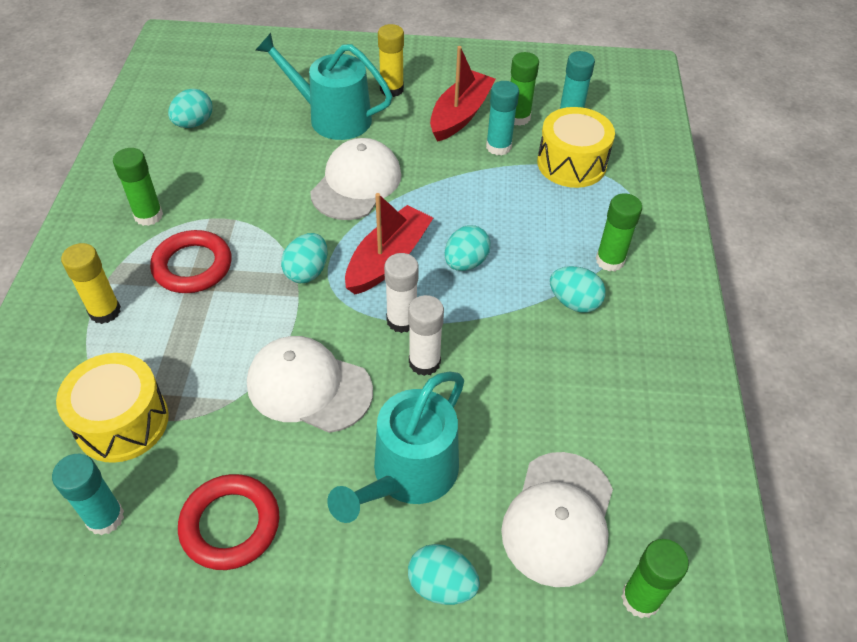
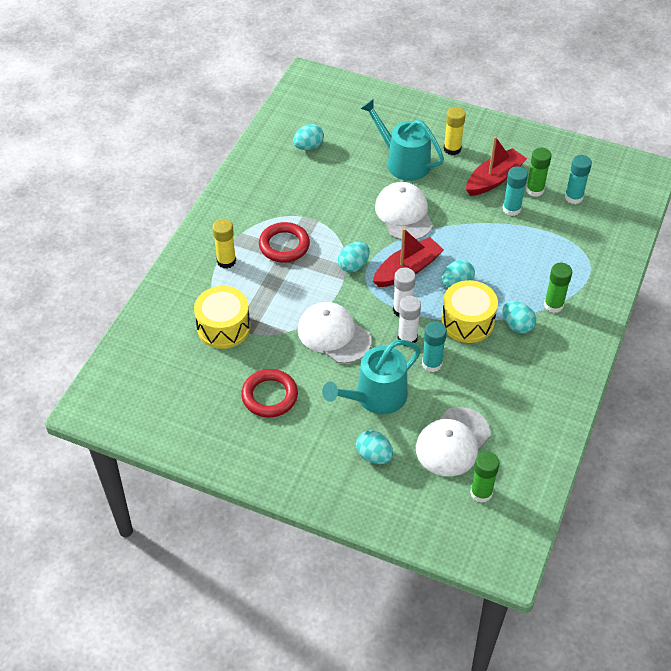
camera: 20 degrees right, 0 degrees up
(105, 517) = (204, 374): turquoise glue stick -> turquoise glue stick (432, 364)
(148, 215) = (265, 206): green glue stick -> none
(356, 183) = (404, 214): white cap -> white cap turned 60 degrees counterclockwise
(571, 163) = (558, 232): yellow drum -> yellow drum (467, 321)

